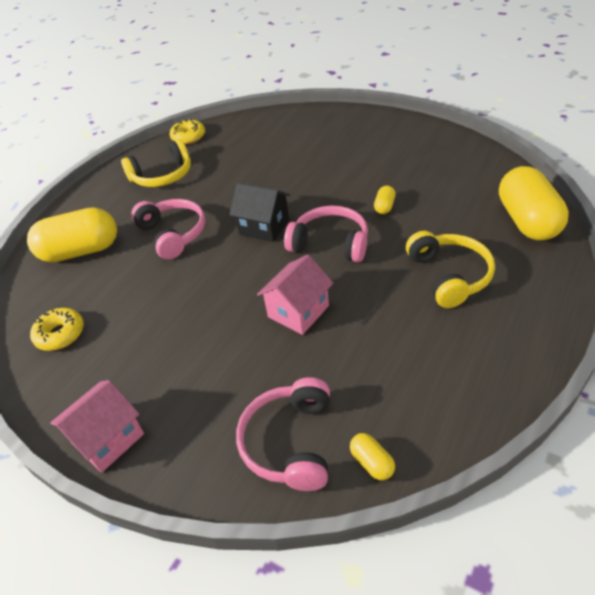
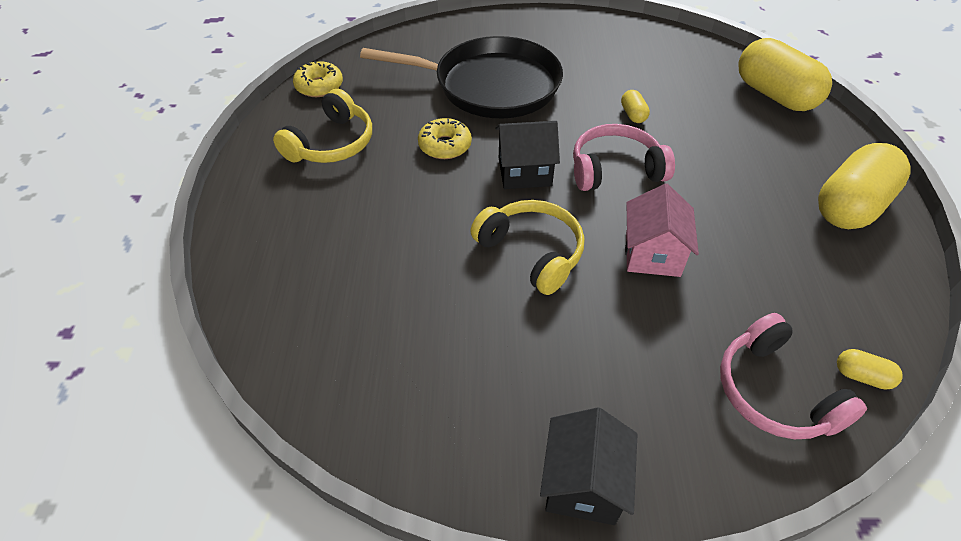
camera: 35 degrees left, 5 degrees up
(60, 334) = (391, 388): yellow donut -> yellow donut (445, 146)
(81, 251) = (310, 272): yellow capsule -> yellow capsule (850, 206)
(108, 438) = (583, 483): pink house -> black house
(173, 234) = (420, 213): pink headphones -> none
(298, 161) = (490, 85): none -> black pan
(449, 276) = (758, 168): yellow headphones -> yellow headphones (531, 252)

